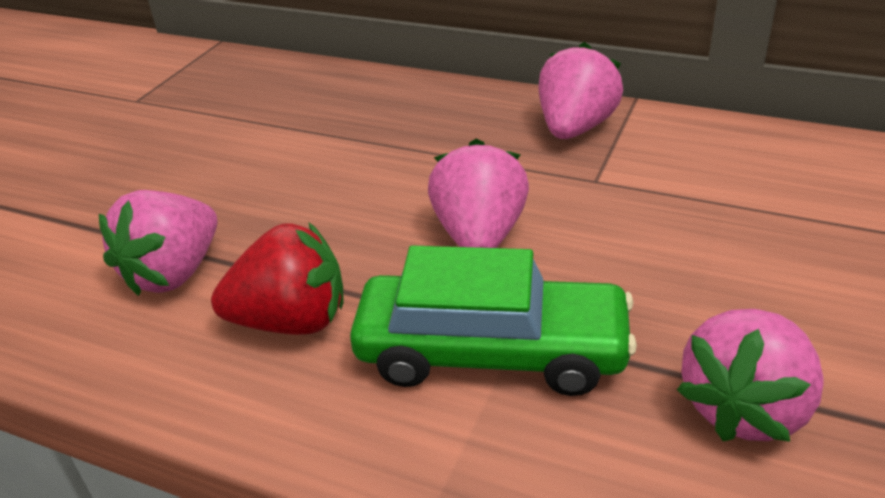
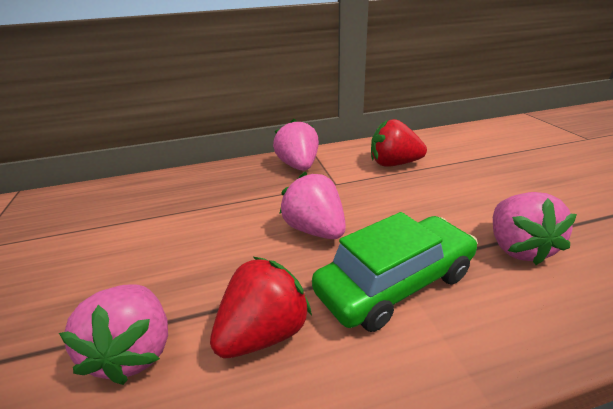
camera: 40 degrees left, 5 degrees down
(740, 185) = (393, 164): none -> red strawberry

